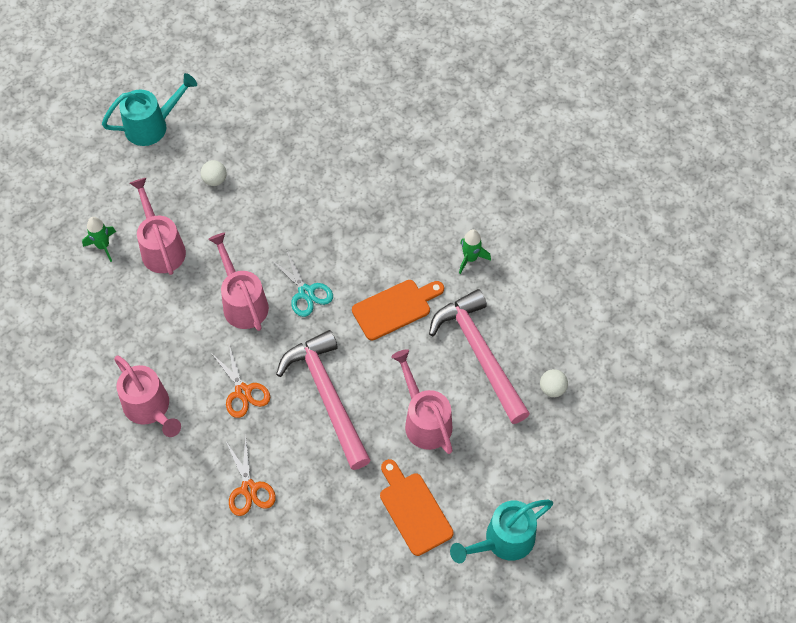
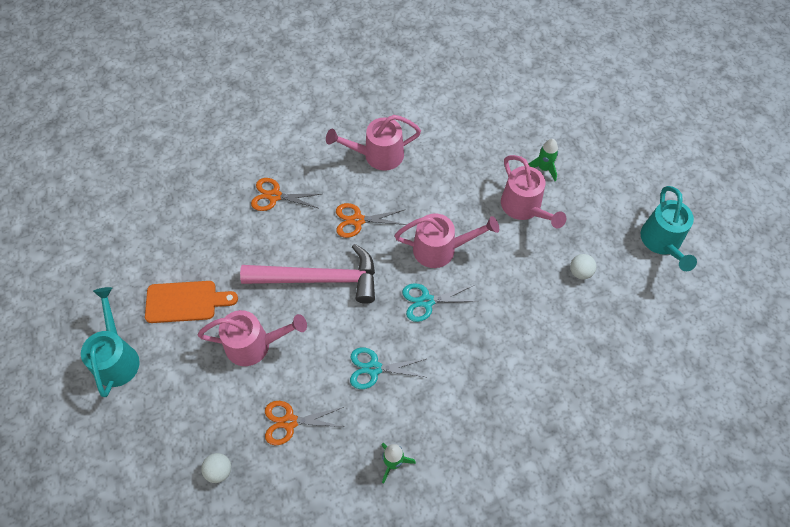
camera: 115 degrees right, 0 degrees up
(161, 247) = (524, 208): pink watering can -> pink watering can turned 60 degrees clockwise
(395, 308) = (374, 368): orange cutting board -> turquoise scissors
(480, 354) = (289, 422): pink hammer -> orange scissors

